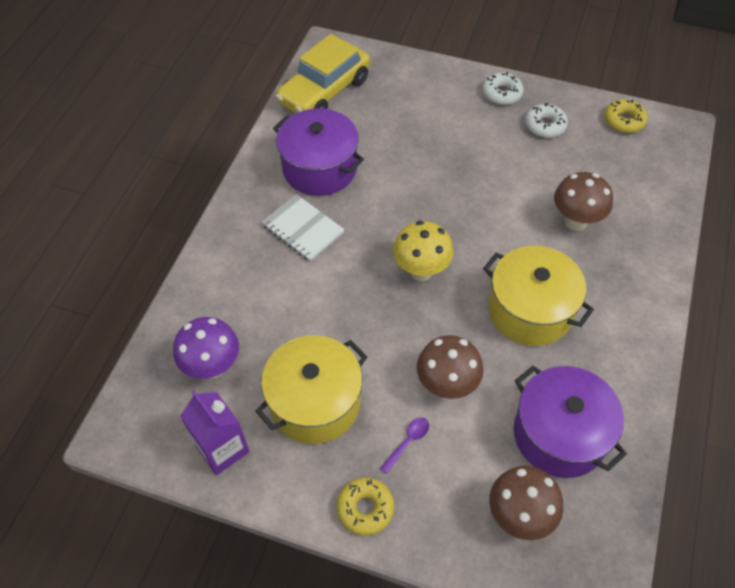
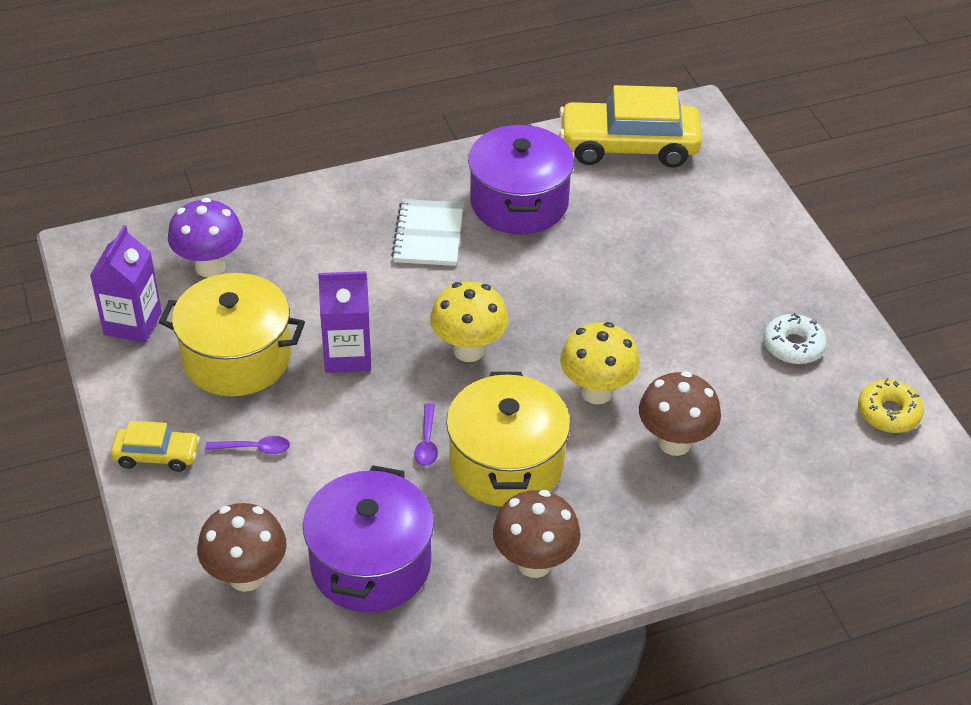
camera: 50 degrees right, 10 degrees down
(365, 508) = (157, 455): yellow donut -> yellow car
(369, 337) = (347, 355): none -> purple carton
(446, 385) = (346, 444): brown mushroom -> brown mushroom (534, 563)
(480, 340) = (427, 442): none -> purple spoon
(501, 93) = (799, 284): white donut -> none
(508, 231) = (596, 392): none -> yellow mushroom

